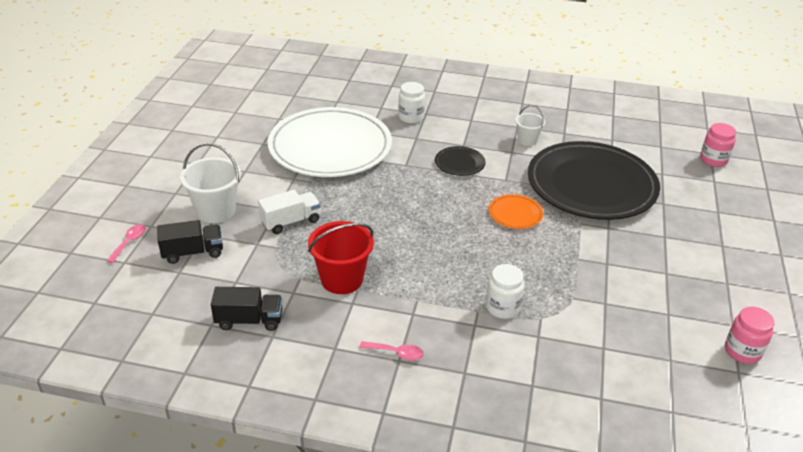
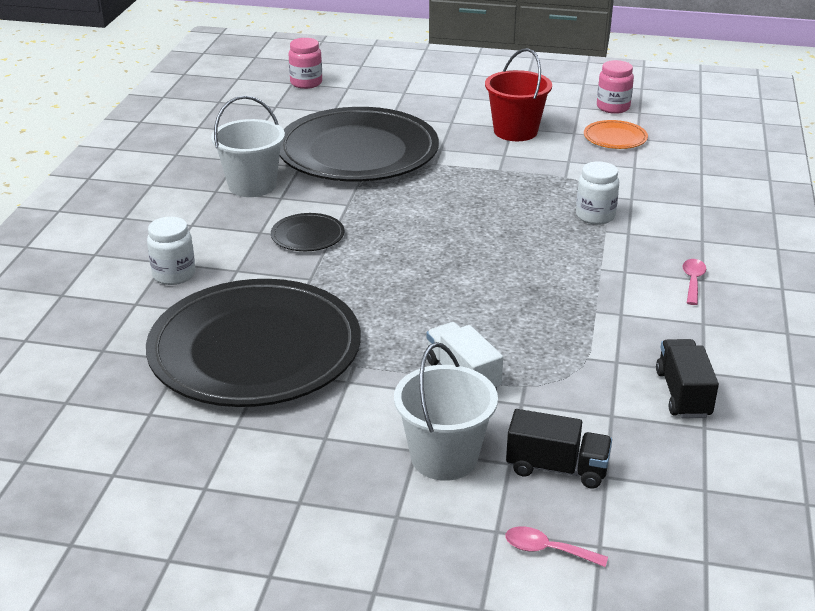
camera: 90 degrees left, 5 degrees down
(193, 252) = (557, 468): black truck -> black truck turned 120 degrees clockwise
(330, 147) = (255, 350): white plate -> black plate
(342, 279) = (579, 323): red bucket -> red bucket (515, 131)
(515, 214) = (421, 201): orange plate -> orange plate (615, 138)
(527, 140) = (252, 185): white bucket -> white bucket, size x1.73

